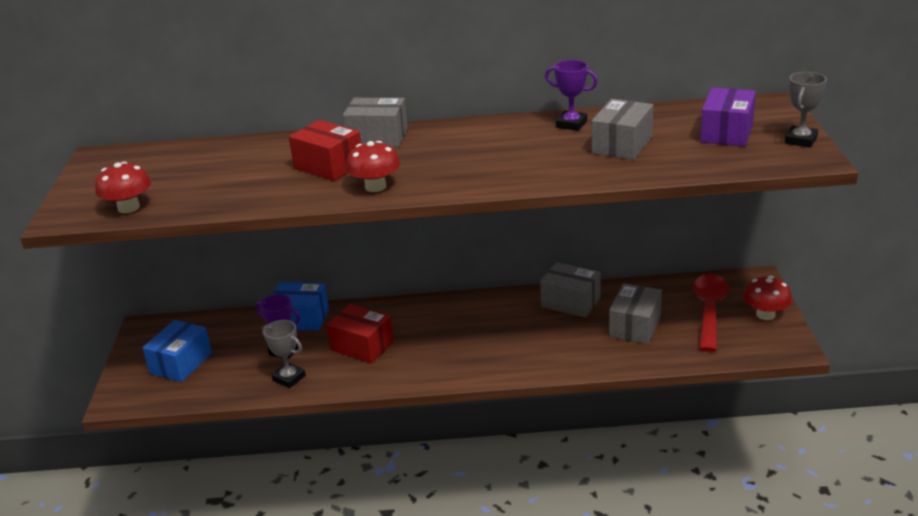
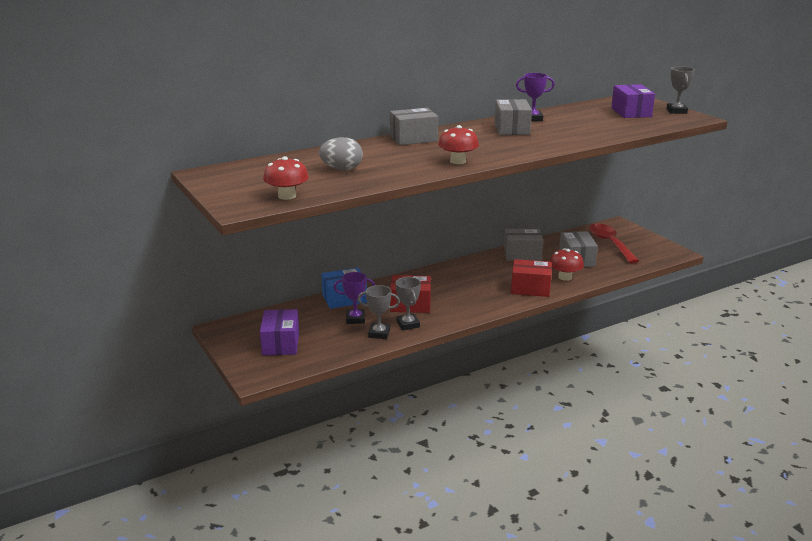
camera: 30 degrees left, 5 degrees down
(181, 363) = (281, 343): blue box -> purple box
(235, 176) = (342, 169): none -> grey egg
(328, 166) = (404, 156): red box -> red box (530, 288)
(331, 374) = (408, 324): none -> grey trophy
(622, 145) = (581, 124): grey box -> grey box (512, 129)
(765, 314) = (643, 239): red mushroom -> red mushroom (565, 277)

